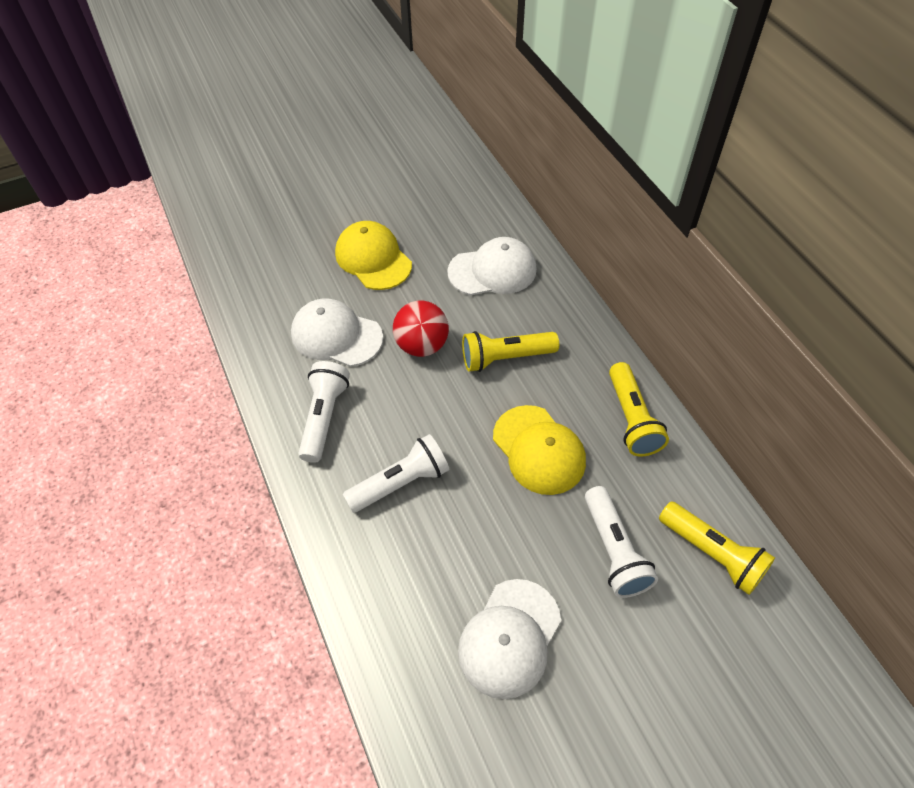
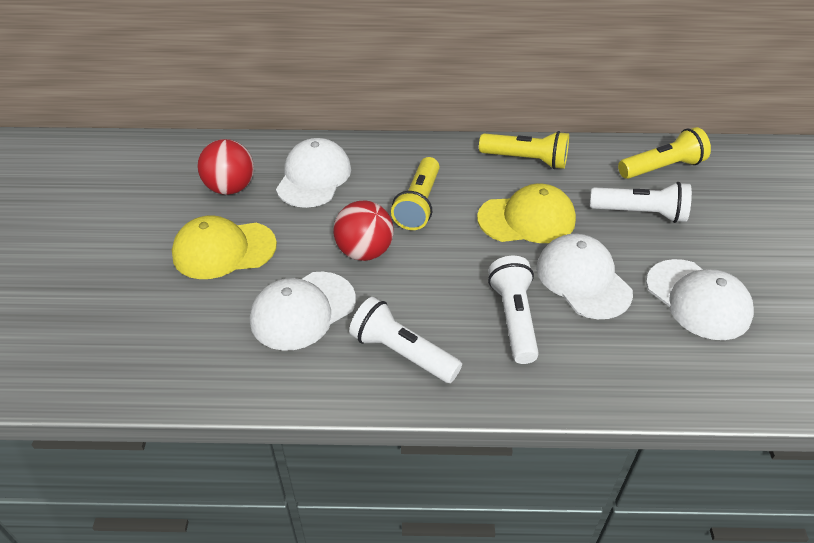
camera: 65 degrees left, 10 degrees down
(444, 226) = (230, 188): none -> red ball
(480, 524) = (583, 279): none -> white cap

